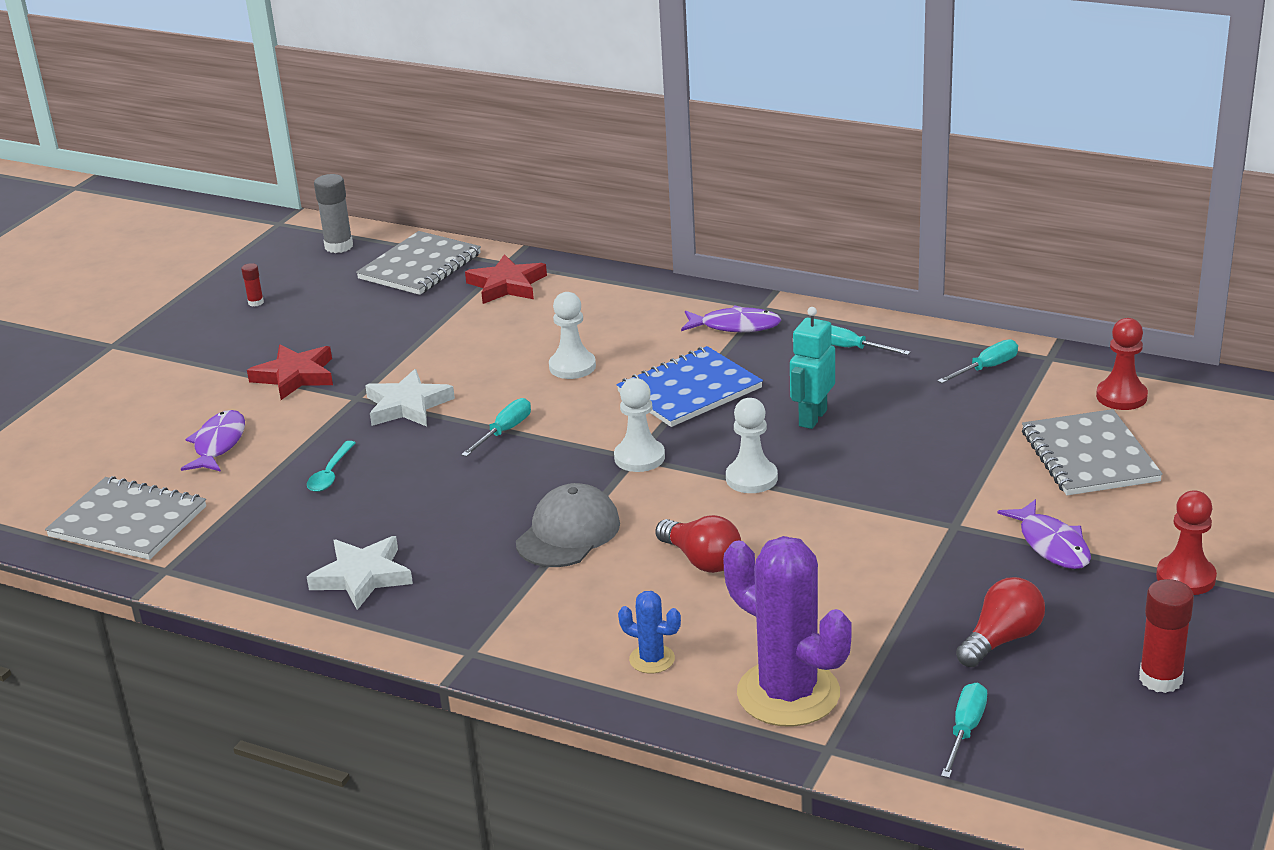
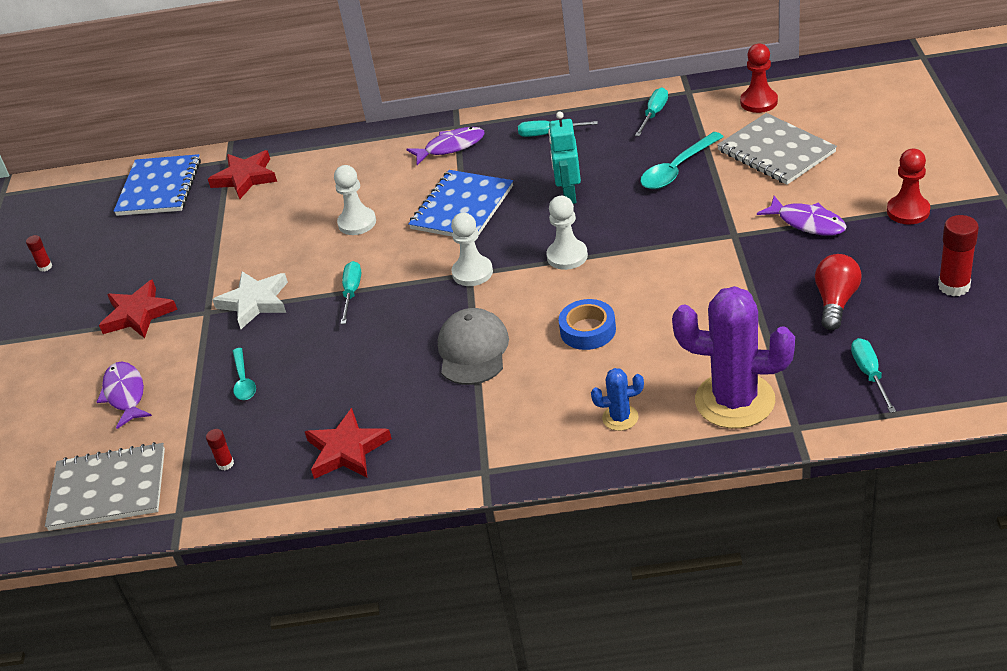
camera: 25 degrees left, 10 degrees up
(245, 543) = (225, 464): none -> red glue stick
(339, 246) = (74, 195): grey glue stick -> none
(362, 577) = (347, 450): white star -> red star
(420, 266) = (159, 188): grey notebook -> blue notebook
(702, 560) = (588, 330): red light bulb -> blue tape
(956, 434) = (677, 169): none -> turquoise spoon

